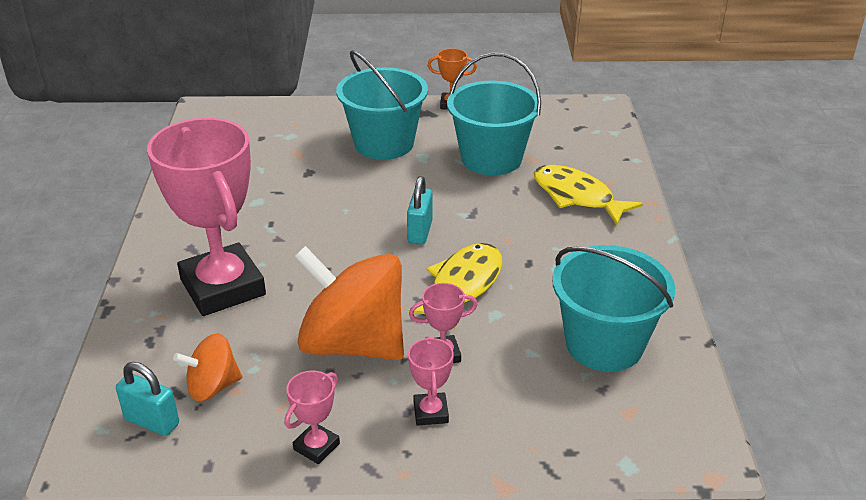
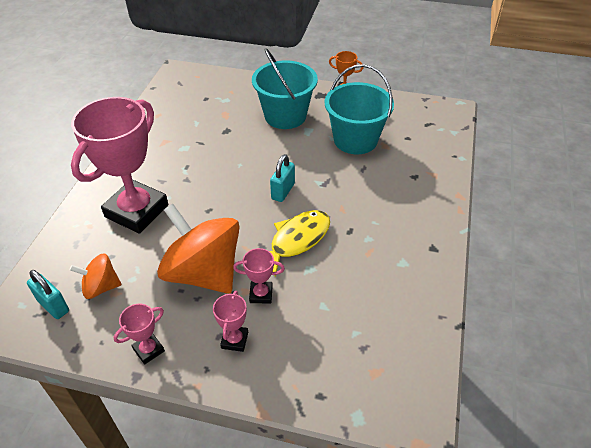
camera: 15 degrees right, 10 degrees up
(223, 287) = (137, 211): pink trophy -> pink trophy turned 45 degrees clockwise
(577, 197) = (405, 182): yellow fish -> none
(604, 344) = (379, 310): turquoise bucket -> none

